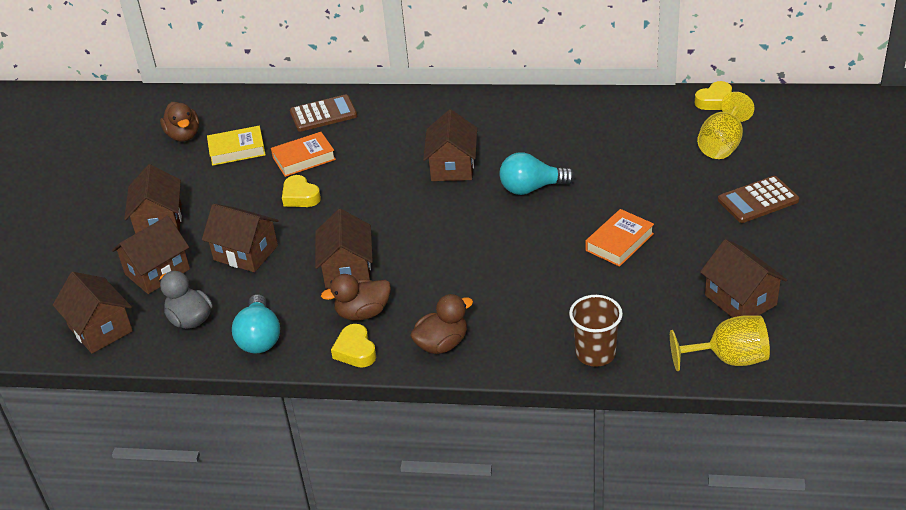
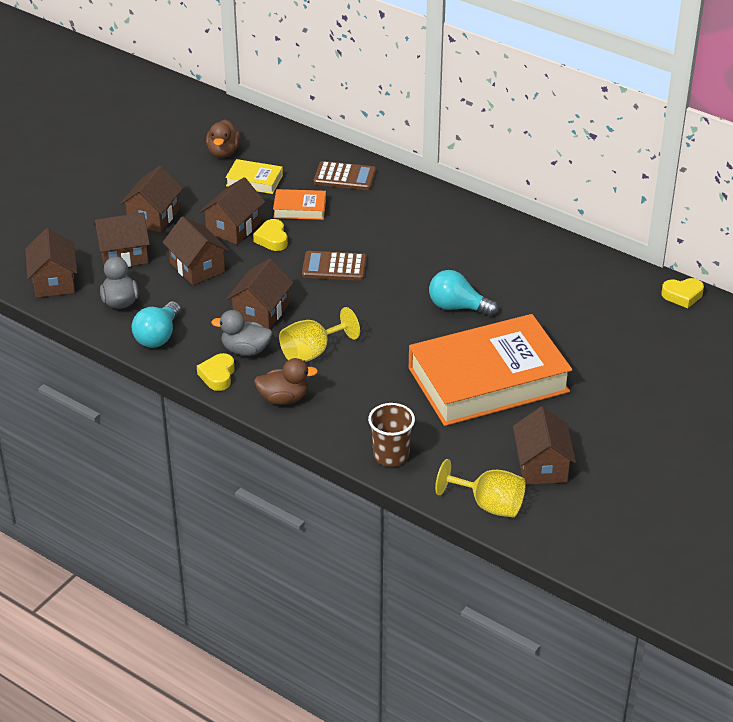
camera: 25 degrees right, 0 degrees up
(363, 313) = (245, 350): brown duck -> grey duck
(452, 166) = (410, 263): brown house -> brown house (233, 228)
(619, 242) = (488, 380): orange book -> orange book, size x2.41
(722, 145) = (651, 336): yellow goblet -> yellow goblet (312, 352)
(758, 200) = (635, 395): brown calculator -> brown calculator (334, 267)

